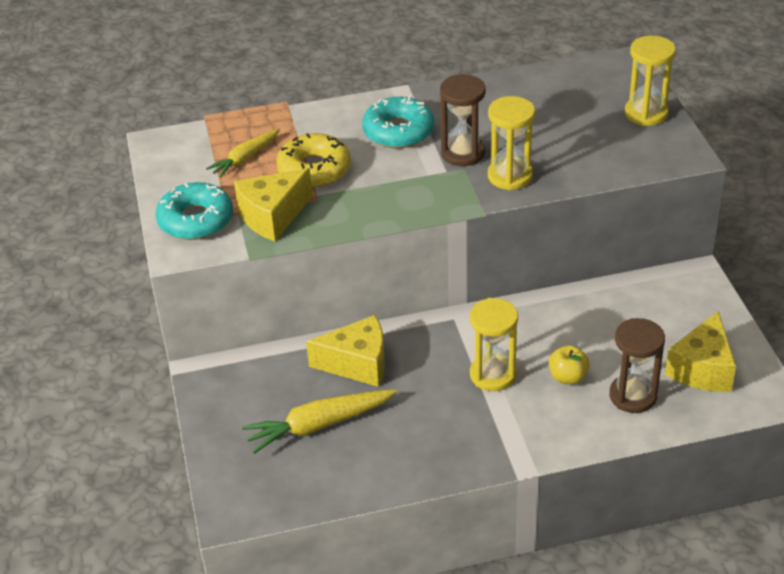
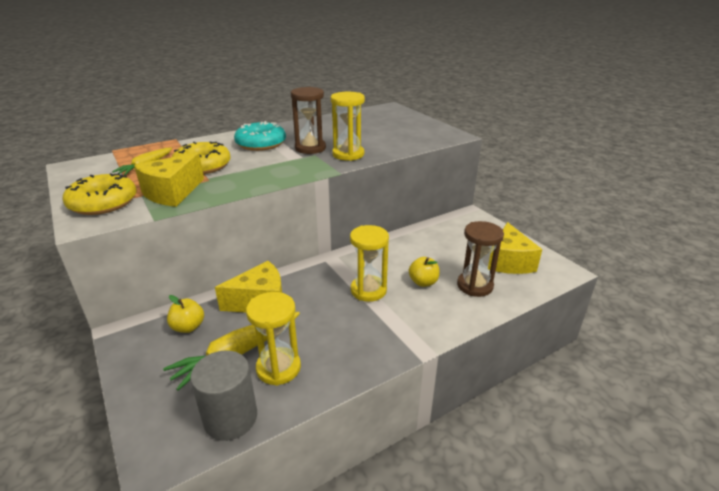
camera: 20 degrees left, 10 degrees down
(196, 220) = (103, 203): turquoise donut -> yellow donut
(271, 381) = (188, 327): none -> yellow apple
(300, 492) = (230, 418): none -> grey cylinder
(646, 113) = (417, 123): yellow hourglass -> yellow hourglass (278, 368)

